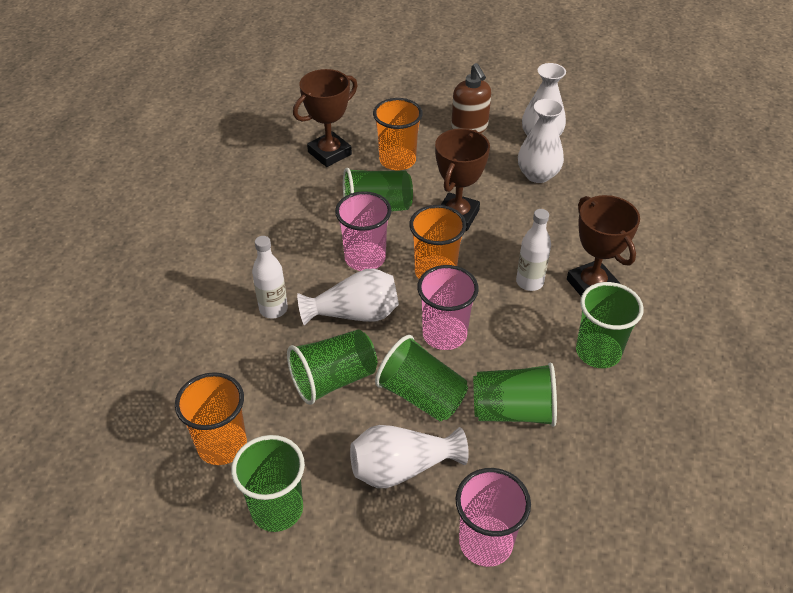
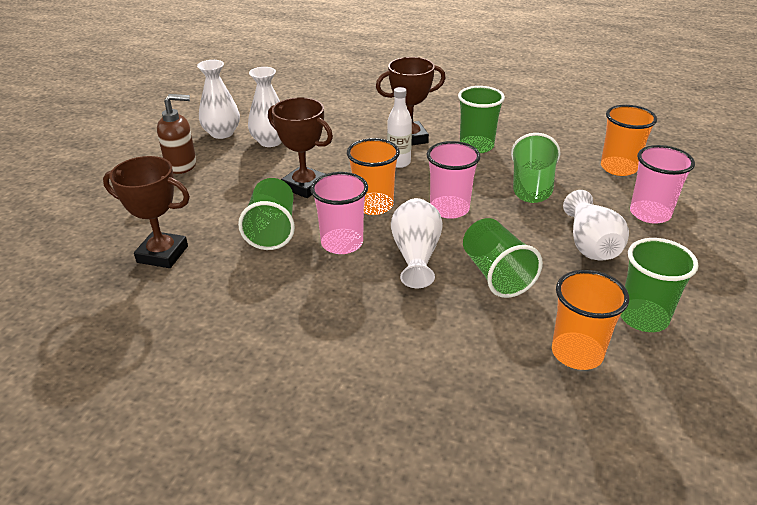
camera: 80 degrees left, 10 degrees down
(273, 309) = (398, 309): white bottle -> none
(329, 153) = (162, 254): brown trophy -> brown trophy turned 45 degrees counterclockwise
(397, 160) = (204, 210): orange cup -> orange cup (618, 168)
(421, 396) = (516, 227): green cup -> none

